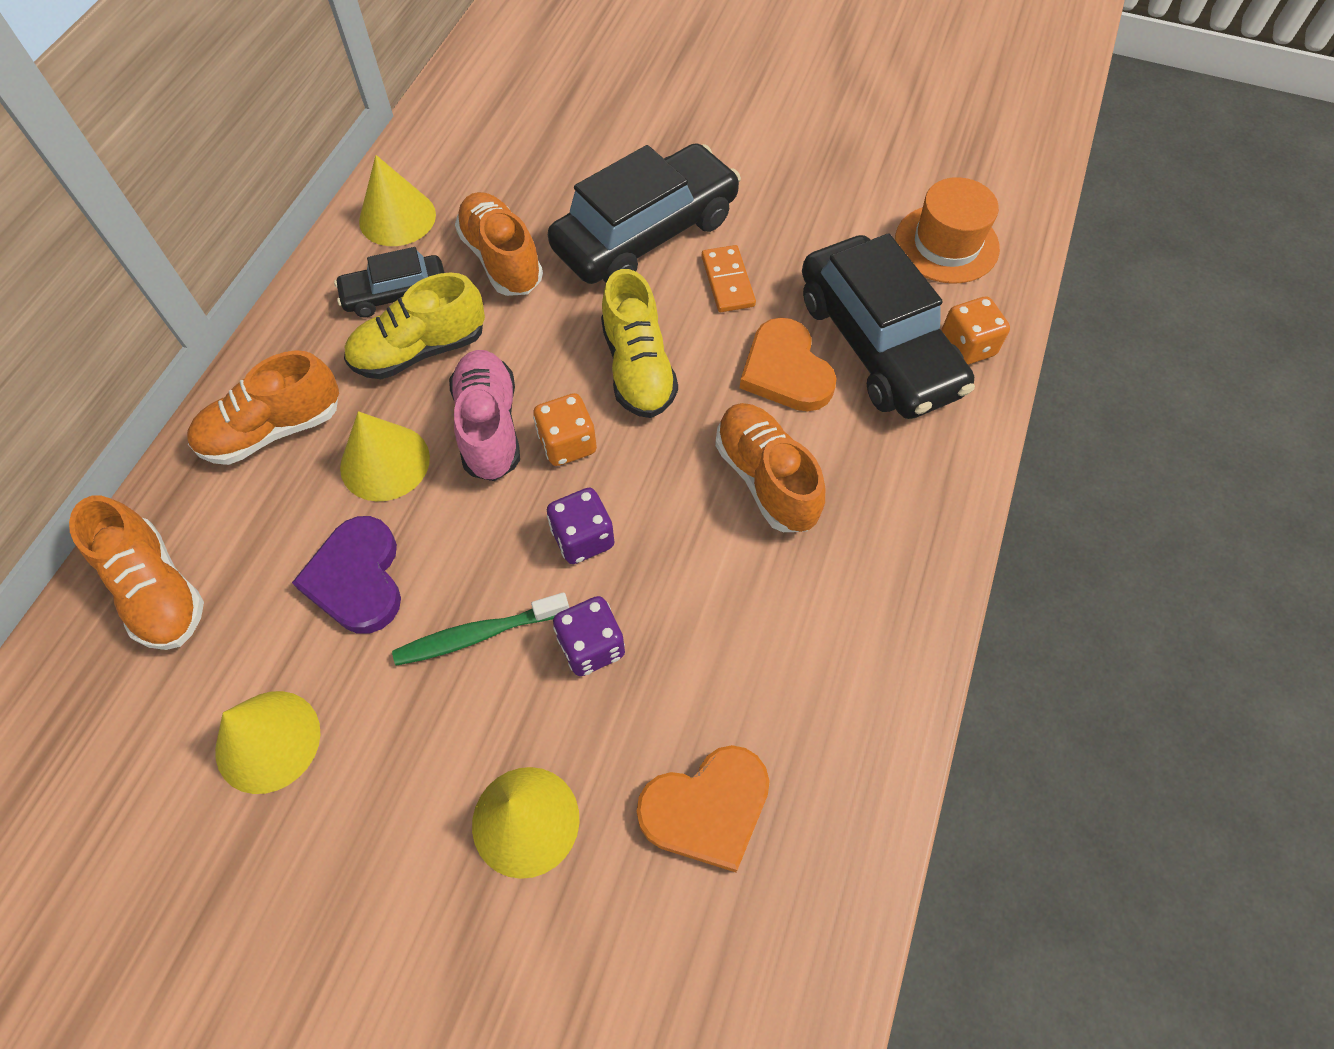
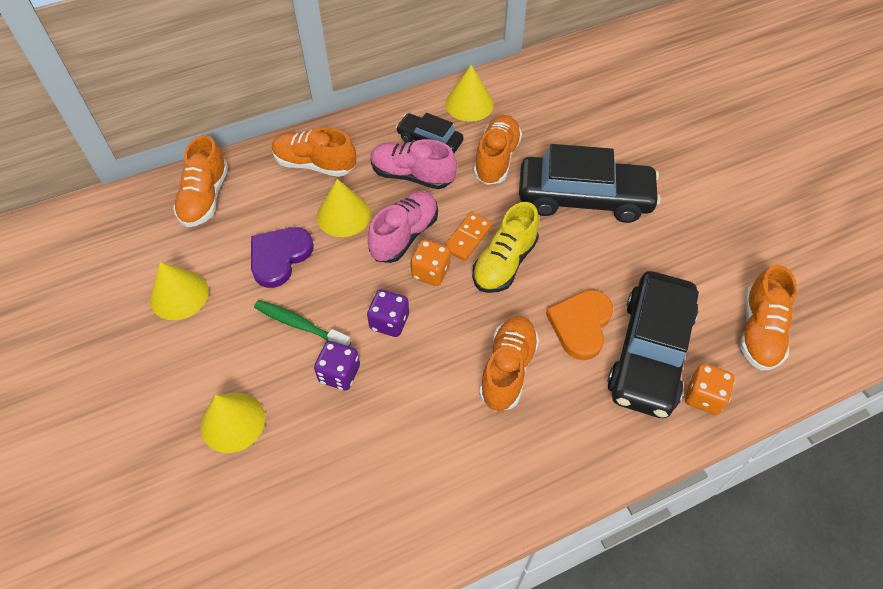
camera: 45 degrees right, 5 degrees down
(420, 350) = (412, 175): yellow shoe -> pink shoe
(707, 808) = (308, 493): orange heart -> none
(728, 281) = (601, 255): orange domino -> orange domino (468, 238)
(946, 244) = (759, 331): orange hat -> orange shoe

